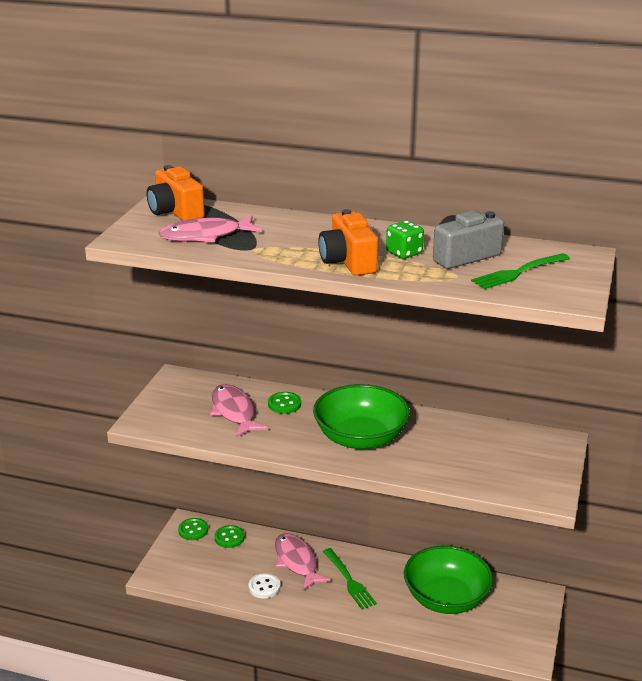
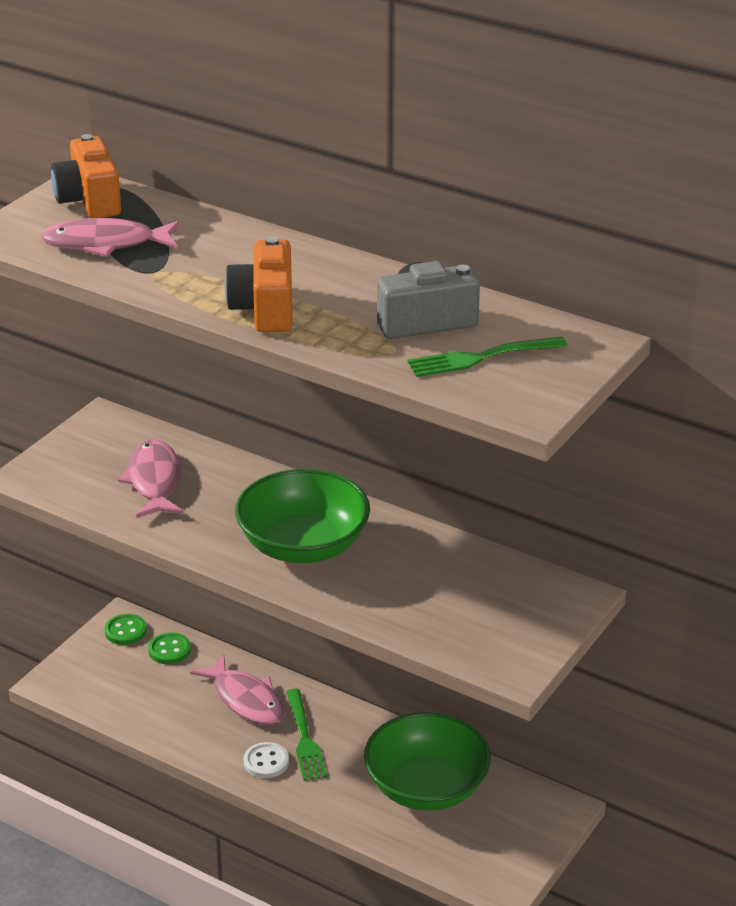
camera: 15 degrees right, 5 degrees up
(264, 587) = (187, 726): white button -> white button (266, 762)
(284, 404) = (227, 480): green button -> none
(297, 562) = (245, 699): pink fish -> pink fish turned 150 degrees clockwise
(404, 253) = (348, 306): green dice -> none

